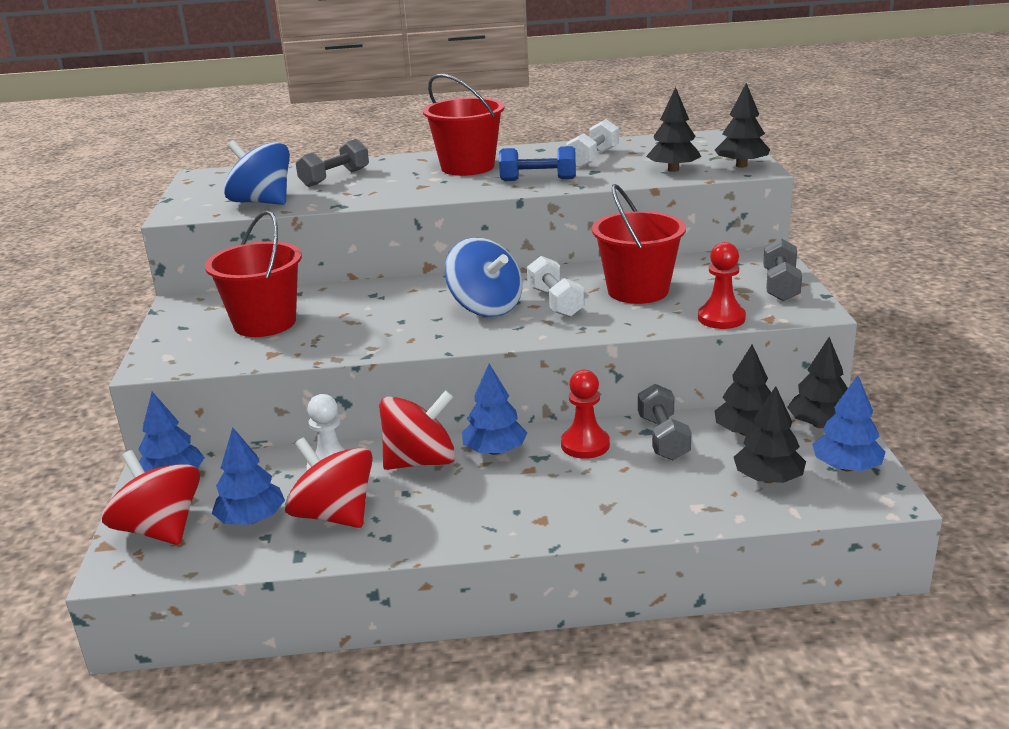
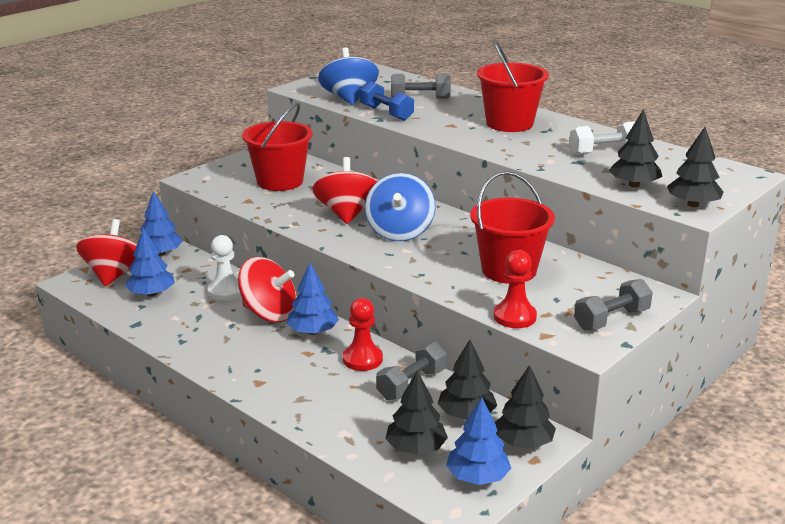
camera: 45 degrees right, 0 degrees up
(334, 515) = (183, 315): red spinning top -> red spinning top (347, 214)
(538, 180) = (526, 152): blue dumbbell -> blue dumbbell (386, 113)
(555, 302) = (443, 250): white dumbbell -> none

